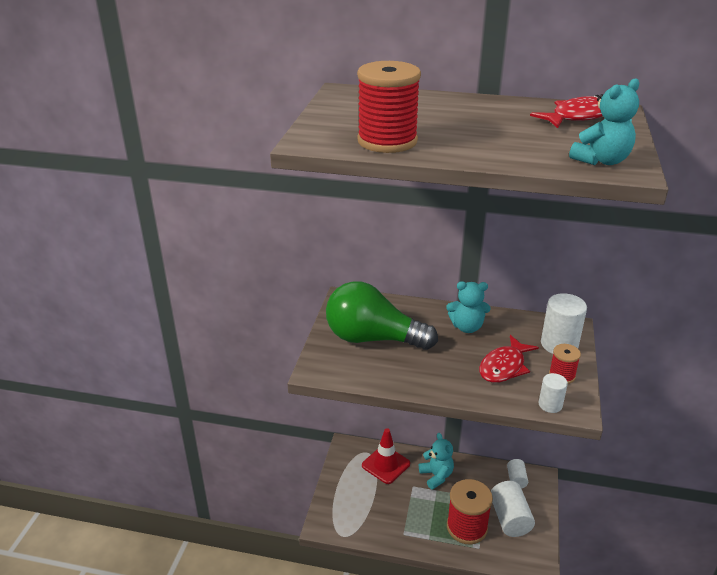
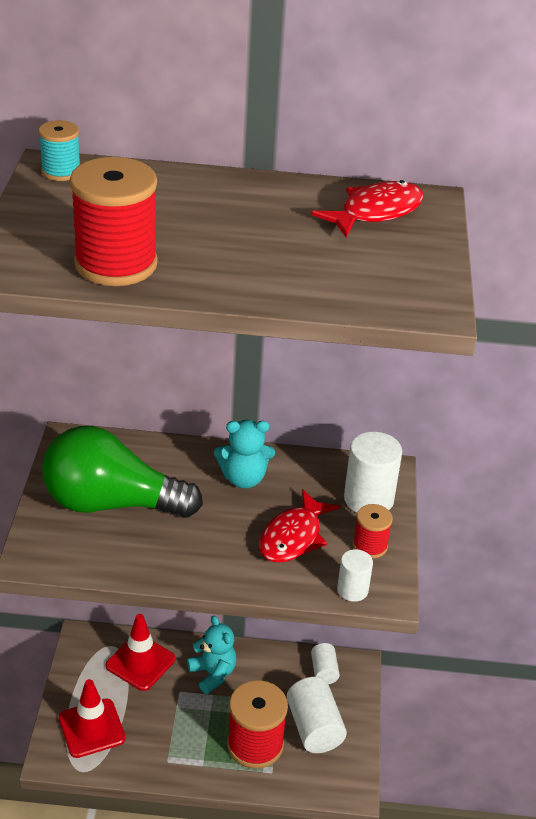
camera: 10 degrees left, 5 degrees up
(349, 93) = (61, 172): none -> turquoise spool
(351, 507) = (92, 728): none -> red traffic cone
(601, 161) = (398, 292): turquoise teddy bear -> none

